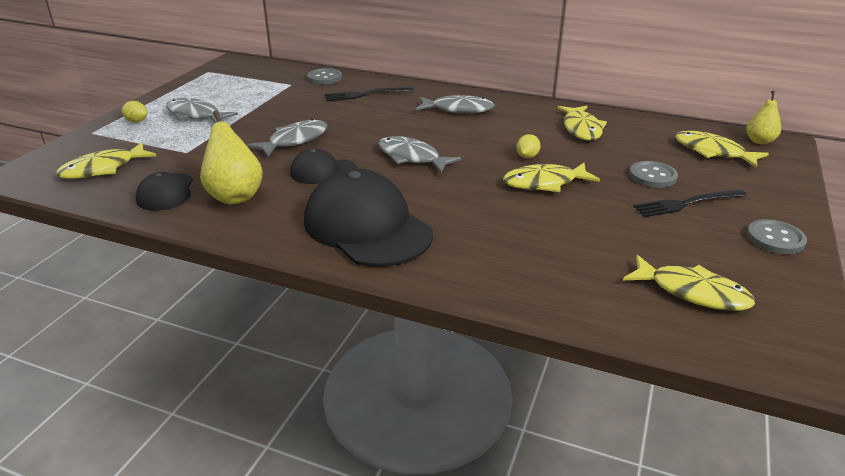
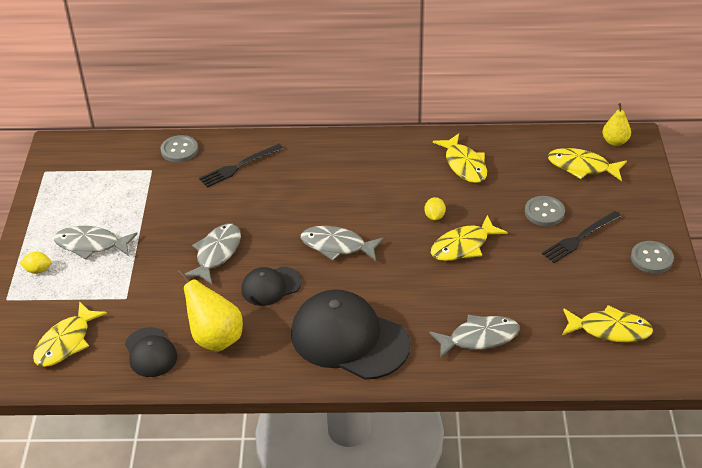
camera: 20 degrees left, 10 degrees up
(458, 109) = (341, 166): grey fish -> grey fish (479, 338)

